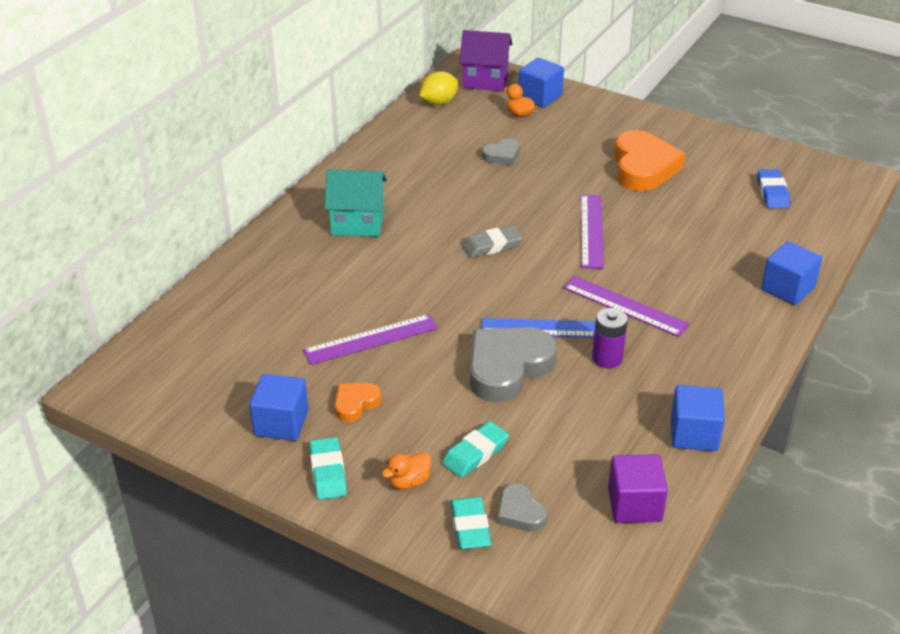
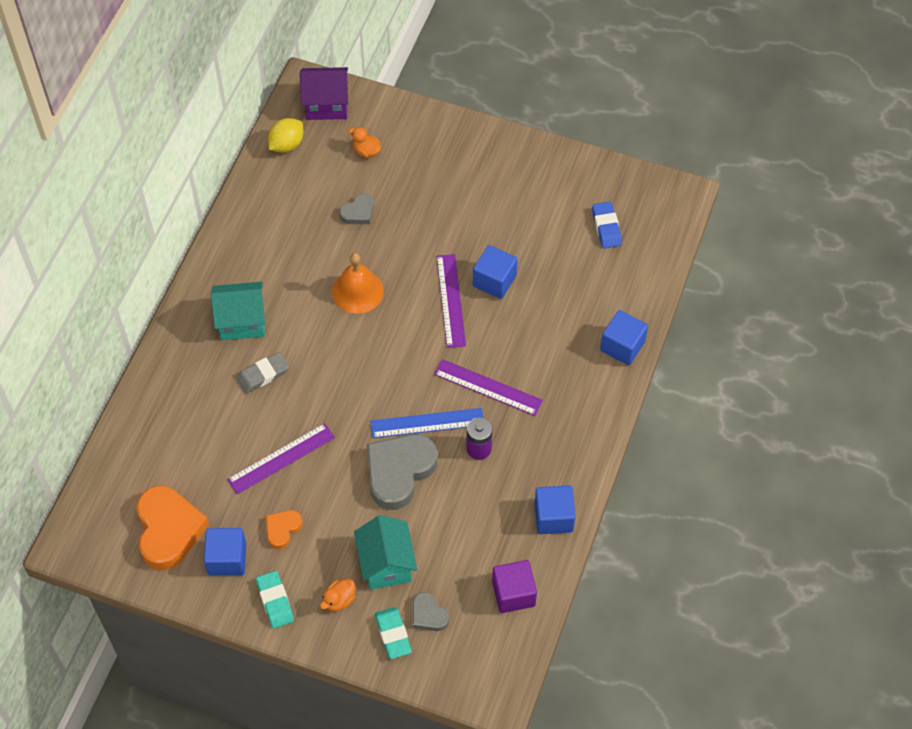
camera: 10 degrees left, 20 degrees up
(475, 453) = (386, 564): turquoise eraser -> turquoise house
(489, 213) = (357, 291): none -> orange bell
(492, 246) = (366, 332): grey eraser -> grey eraser (263, 375)
(540, 97) = (382, 122): blue cube -> blue cube (494, 281)
(643, 167) = (489, 210): orange heart -> orange heart (169, 530)

